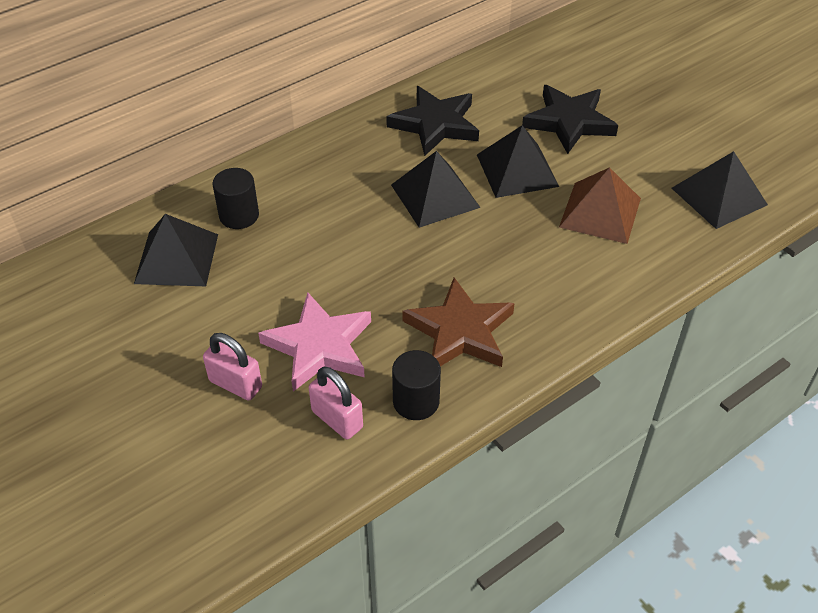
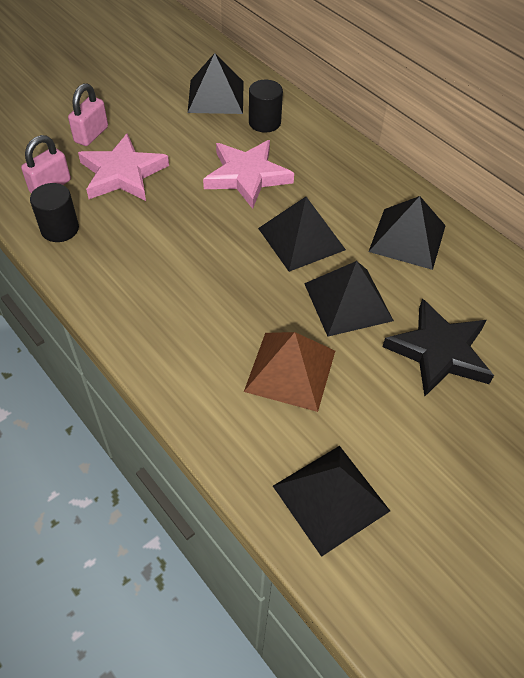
camera: 85 degrees right, 5 degrees up
(335, 233) = (247, 176): none -> pink star
(435, 124) = (407, 238): black star -> black pyramid
(460, 331) = (131, 255): brown star -> none

